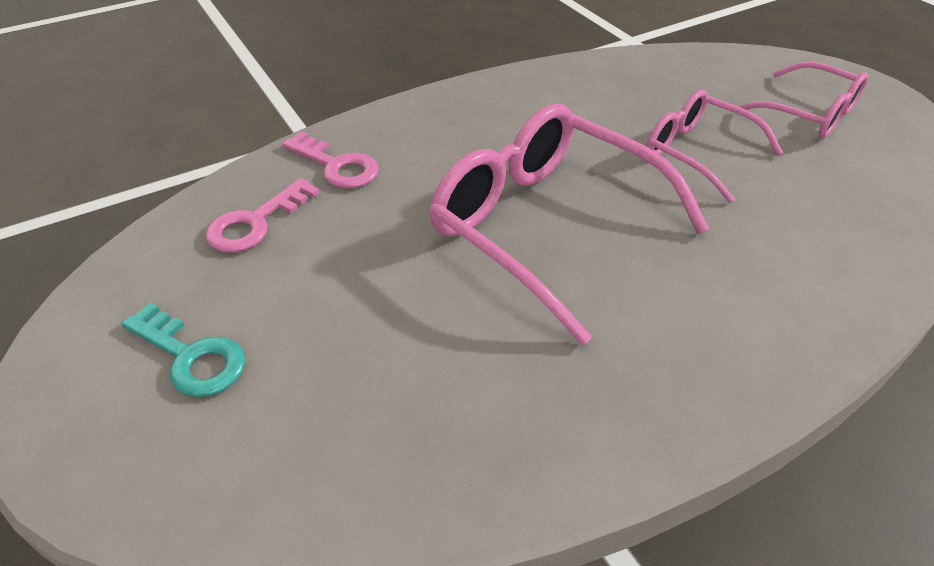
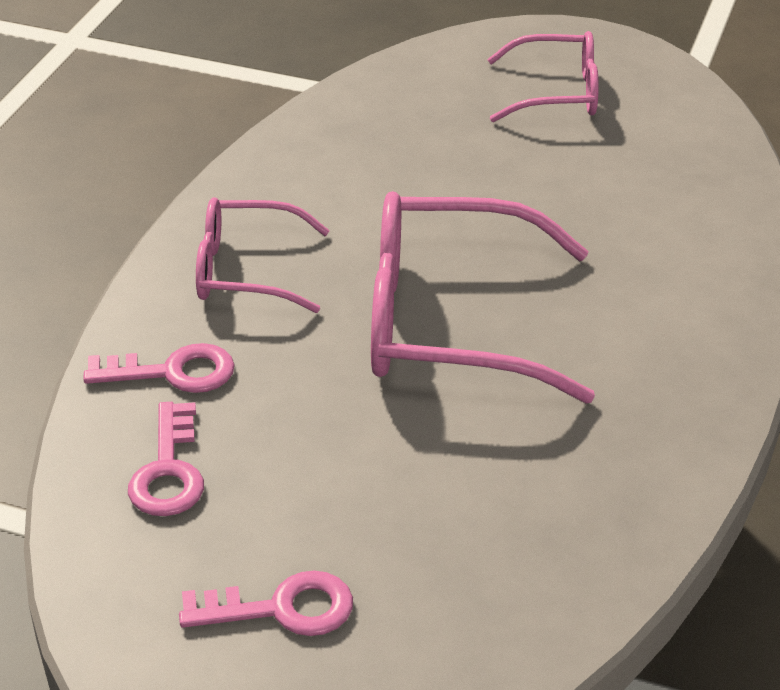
camera: 40 degrees left, 5 degrees down
(191, 356) = (281, 609): turquoise key -> pink key
(698, 153) = (503, 182): pink glasses -> pink glasses (246, 271)

